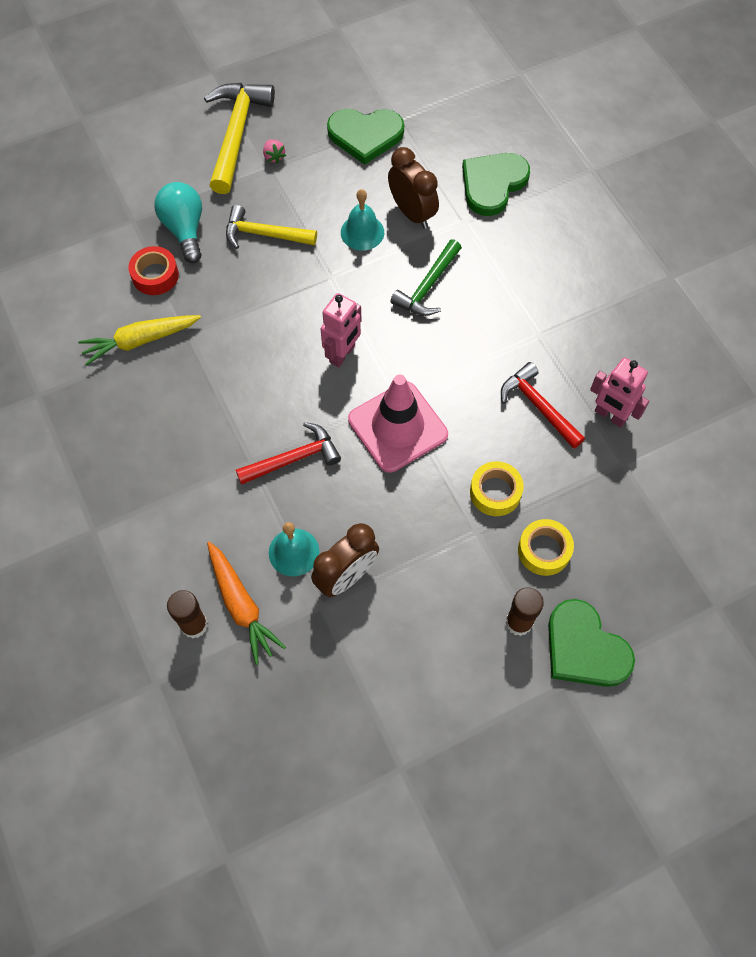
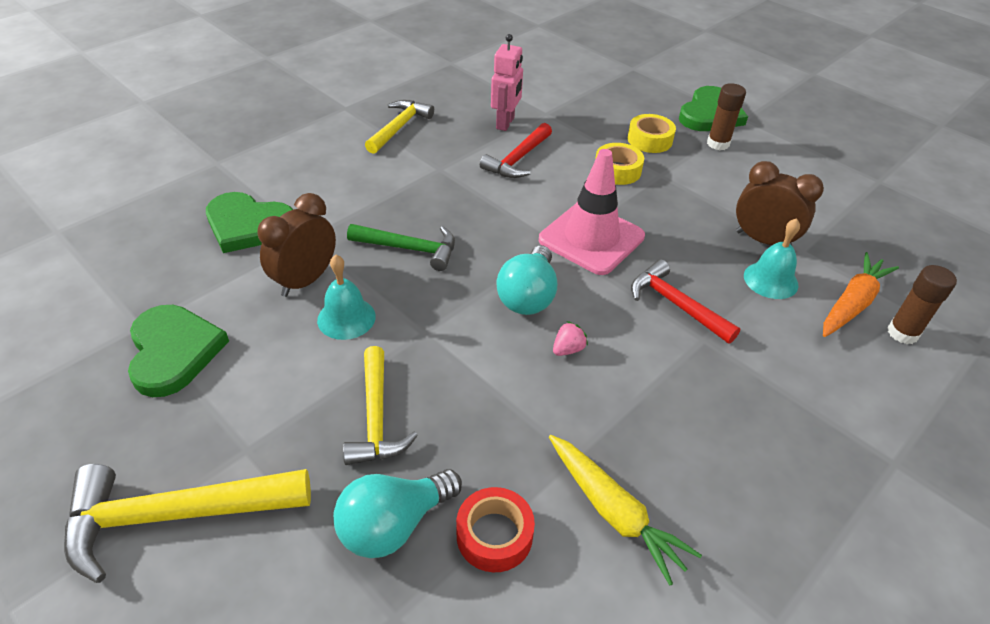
camera: 110 degrees left, 20 degrees down
(274, 156) = (223, 448): pink strawberry -> pink strawberry (568, 349)
(342, 354) = (528, 296): pink robot -> turquoise light bulb
(622, 316) = (399, 127): none -> yellow hammer

